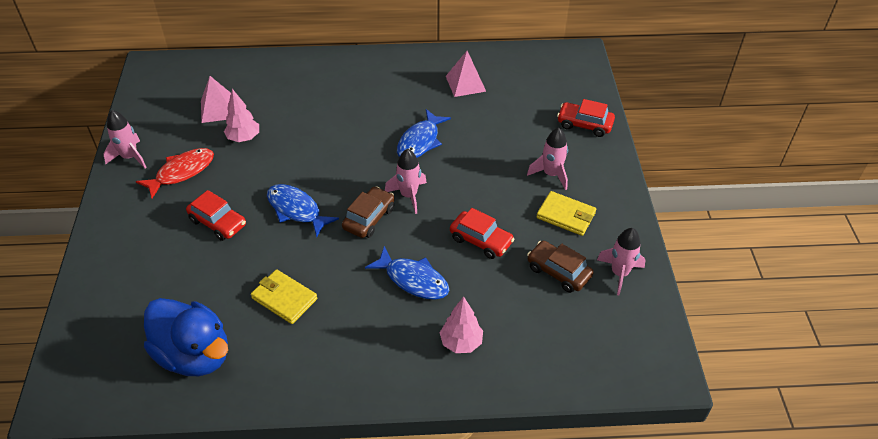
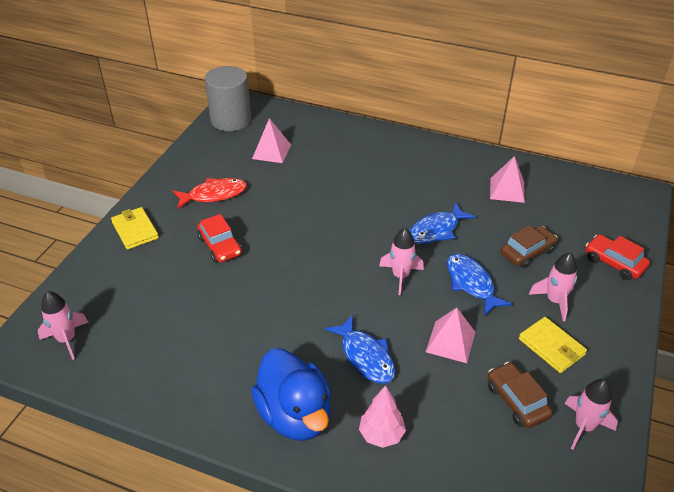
camera: 25 degrees right, 5 degrees down
(130, 157) = (180, 170): pink rocket -> pink rocket (67, 339)
(155, 87) = (231, 120): none -> grey cylinder
(194, 354) = (139, 353): blue duck -> blue duck (295, 415)
(244, 138) = (279, 181): pink tree -> none
(284, 298) = (240, 331): yellow wallet -> yellow wallet (135, 230)
(296, 210) = (292, 256): blue fish -> blue fish (471, 283)
(369, 218) = (353, 285): brown car -> brown car (527, 252)
(481, 240) = (450, 342): red car -> pink pyramid

